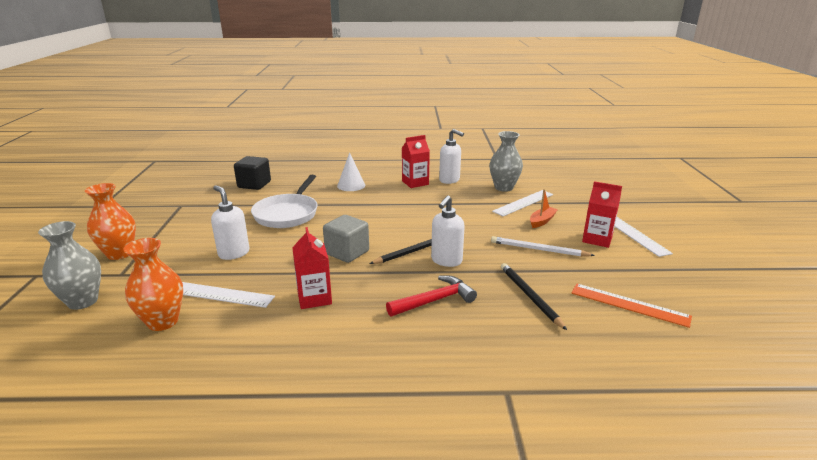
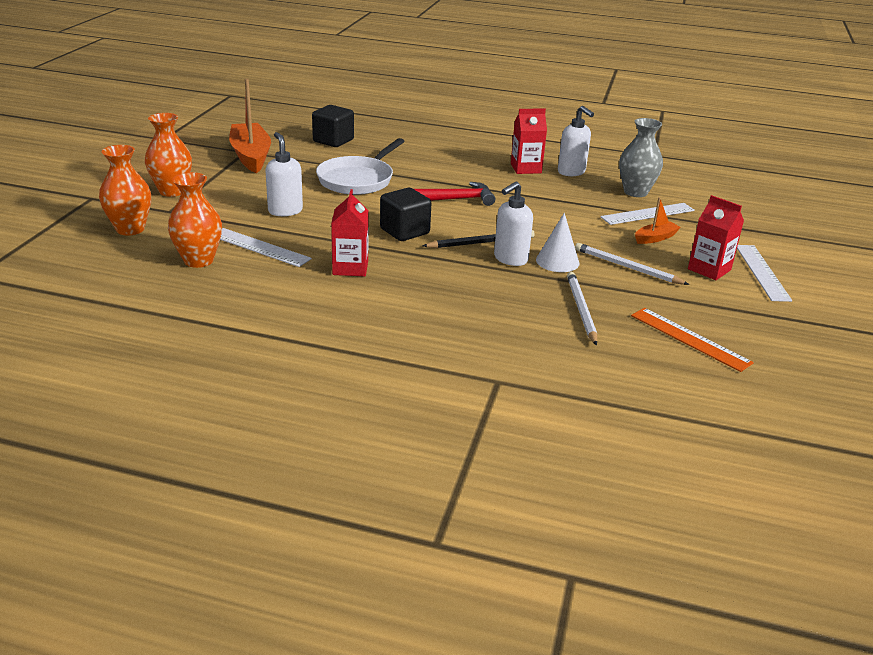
camera: 15 degrees right, 5 degrees up
(82, 301) = (130, 229): grey vase -> orange vase
(187, 208) = (251, 156): none -> orange boat
(347, 253) = (405, 231): grey cube -> black cube
(351, 185) = (445, 159): white cone -> white cone (557, 261)
(434, 300) = (474, 293): red hammer -> red hammer (457, 199)
(529, 296) = (581, 309): black pencil -> white pencil

